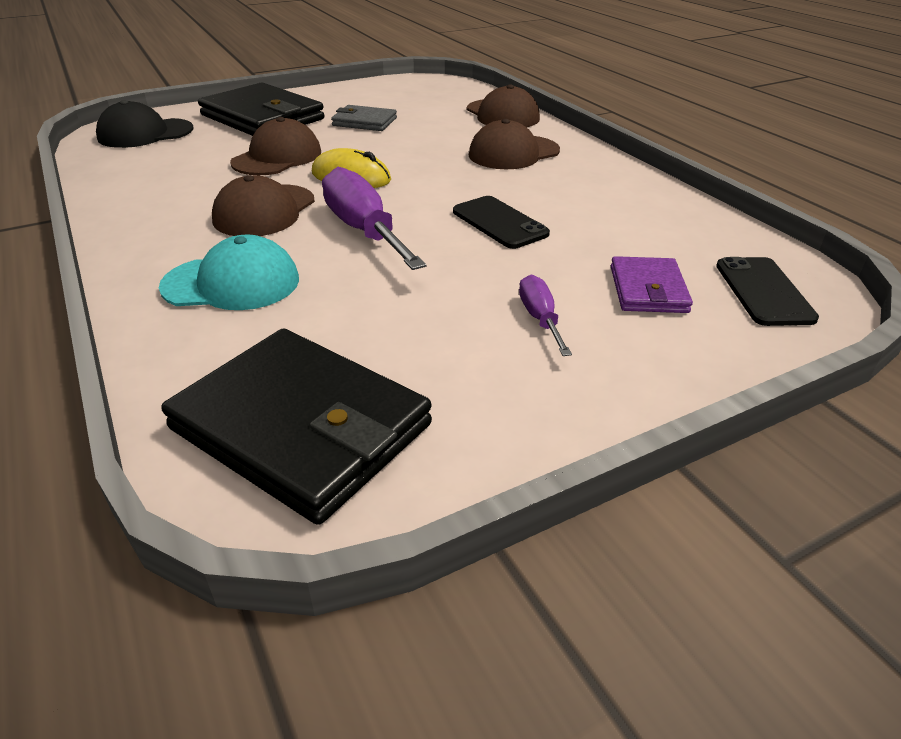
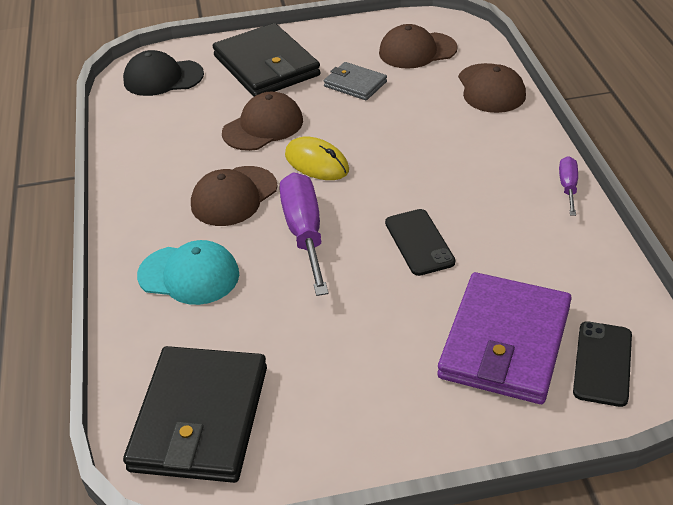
camera: 20 degrees right, 5 degrees up
(301, 427) = (200, 418): black wallet -> black wallet turned 45 degrees clockwise
(513, 153) = (474, 149): brown cap -> brown cap (417, 51)
(540, 318) = (402, 355): purple screwdriver -> purple screwdriver (568, 187)
(648, 289) = (505, 342): purple wallet -> purple wallet, size x1.92

